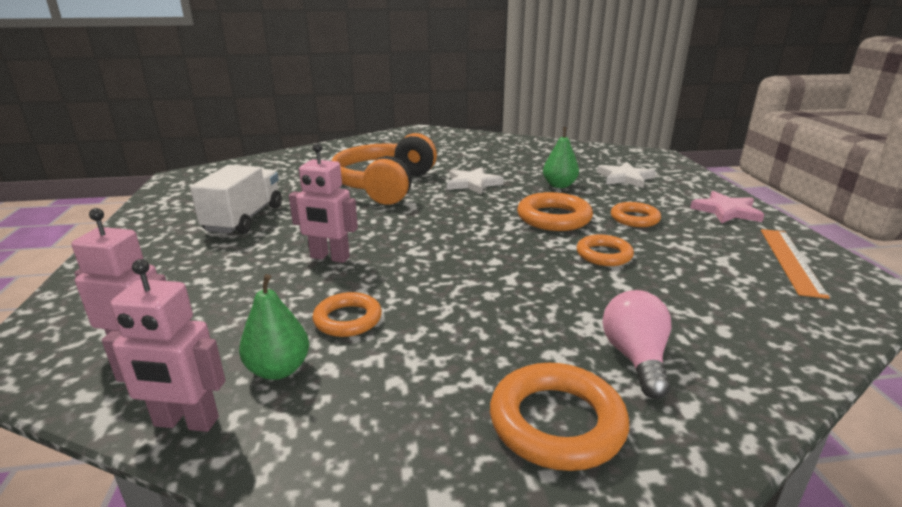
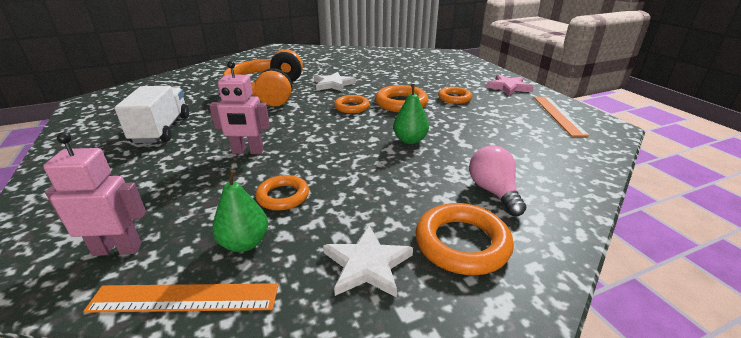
camera: 15 degrees left, 5 degrees up
(186, 422) = (184, 298): pink robot -> orange ruler
(559, 185) = (395, 80): green pear -> green pear (410, 140)
(604, 255) = (445, 125): orange ring -> orange ring (352, 107)
(625, 178) = (436, 71): white star -> white star (367, 265)

